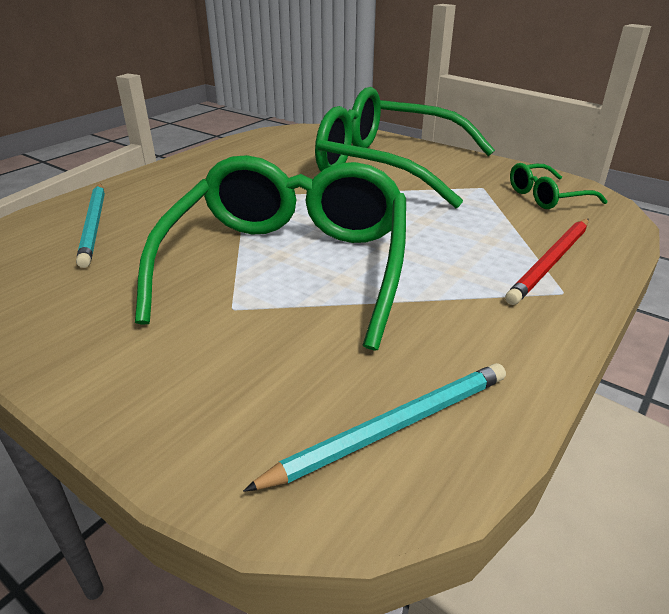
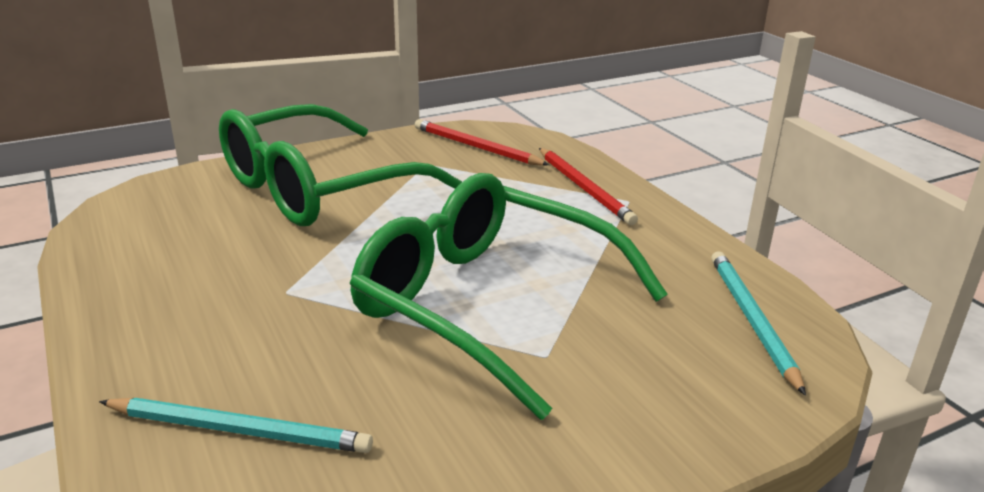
camera: 65 degrees left, 5 degrees down
(546, 197) = (476, 147): green glasses -> red pencil

